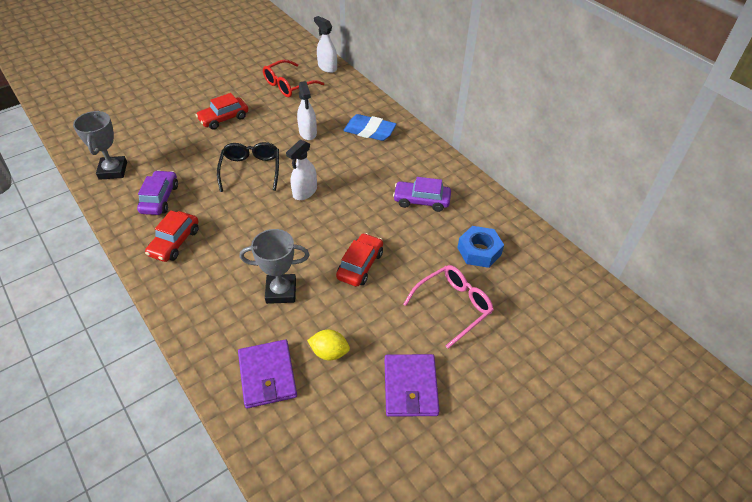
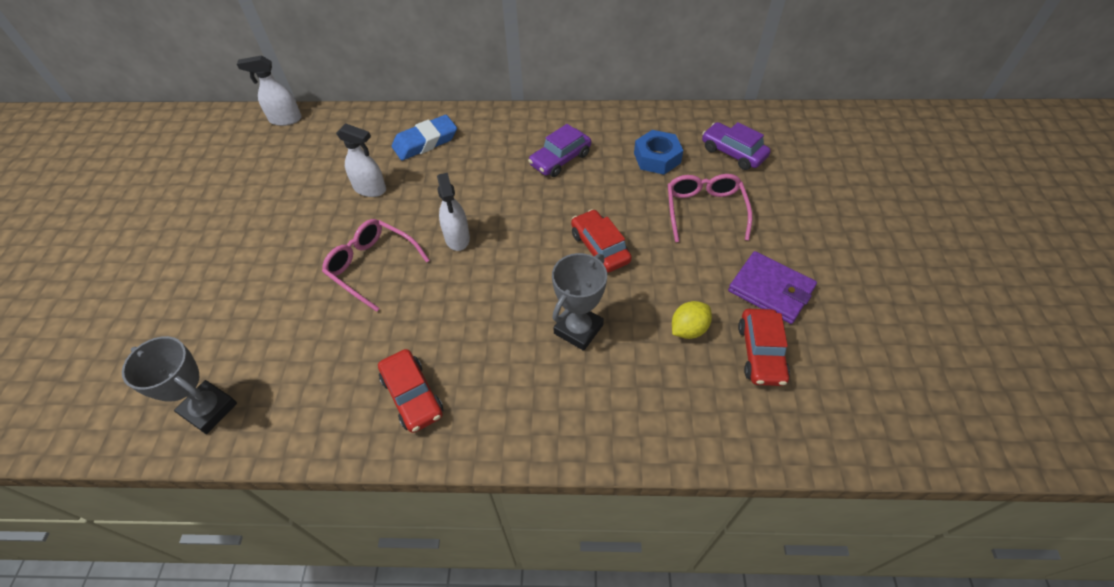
camera: 50 degrees left, 5 degrees up
(160, 198) = (321, 378): purple car -> purple car (733, 153)
(224, 118) = (254, 248): red car -> red car (761, 353)
(251, 170) = (372, 266): black glasses -> pink glasses
(267, 375) = (679, 396): purple wallet -> none
(288, 85) = (272, 164): red glasses -> none

